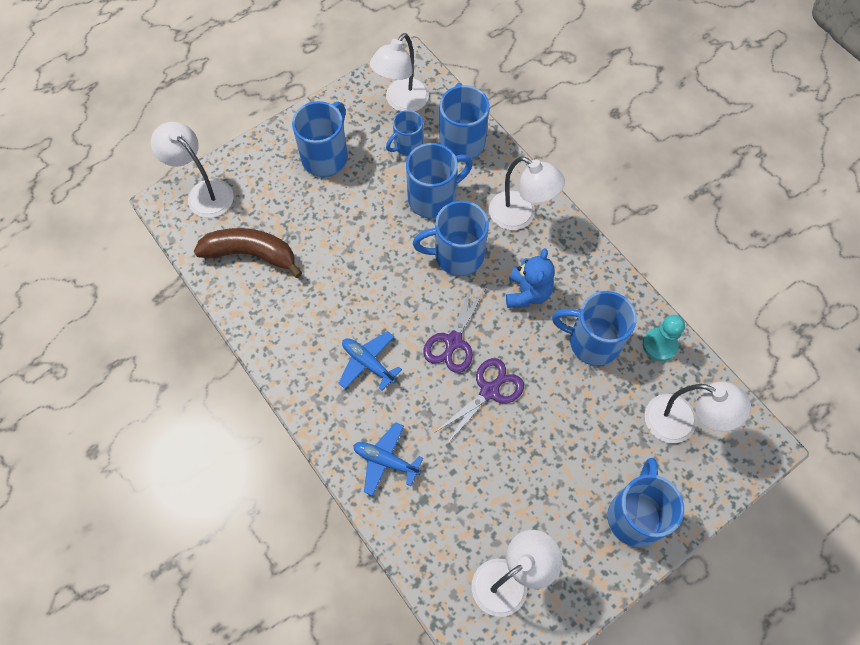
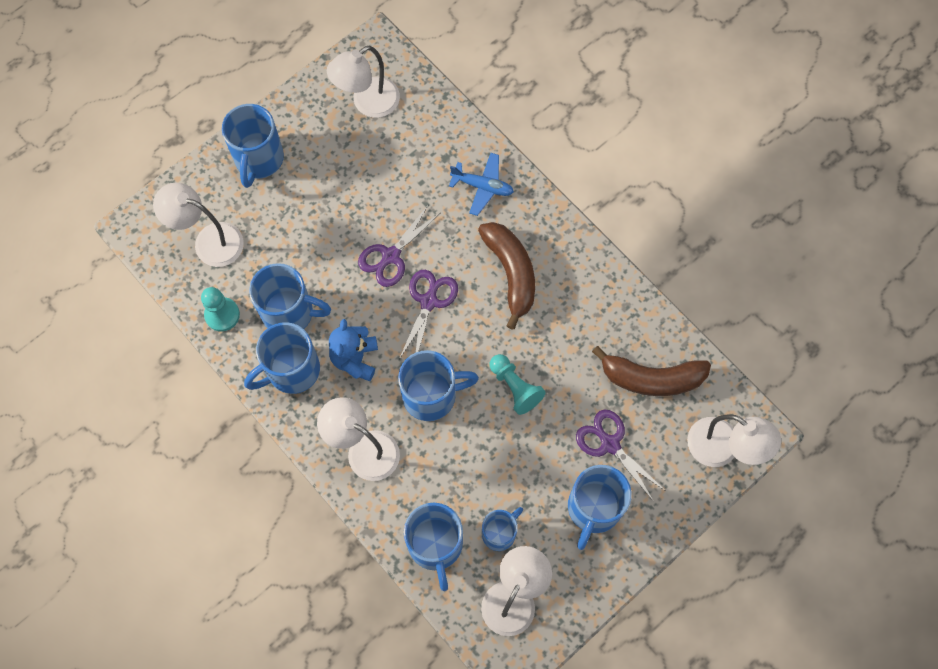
camera: 175 degrees right, 5 degrees up
(301, 204) = (610, 444): none -> purple scissors
(368, 363) = (511, 273): blue plane -> brown banana
(379, 256) = (515, 387): none -> turquoise pawn
(433, 198) = (462, 464): blue mug -> blue mug (291, 370)

